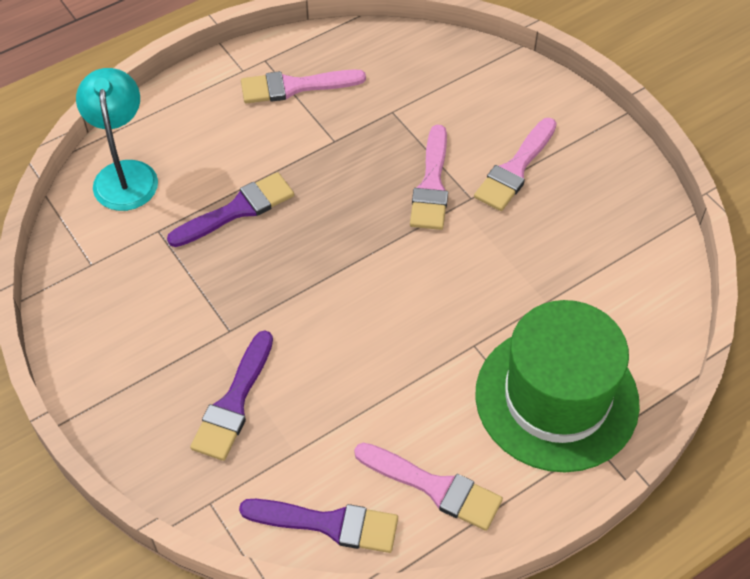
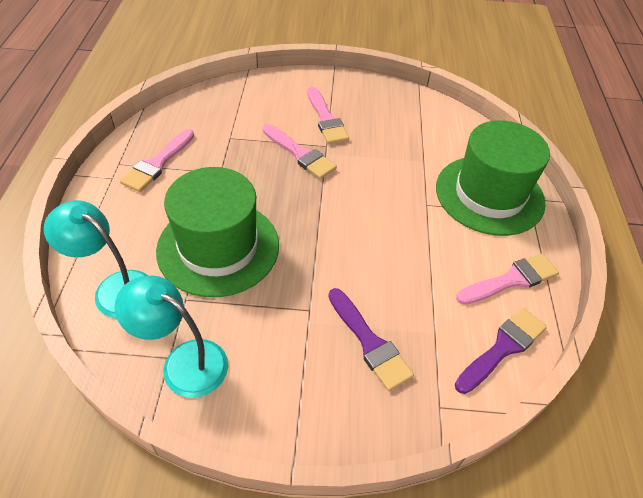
camera: 55 degrees left, 5 degrees down
(95, 277) = (184, 362): none -> turquoise lamp
(237, 210) = (218, 247): purple brush -> green hat

